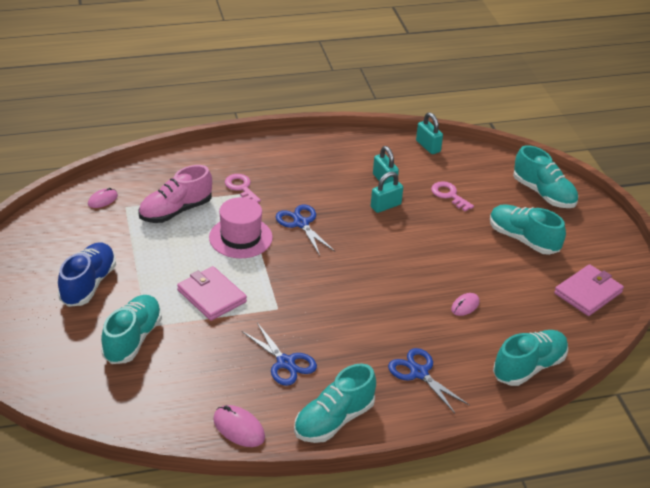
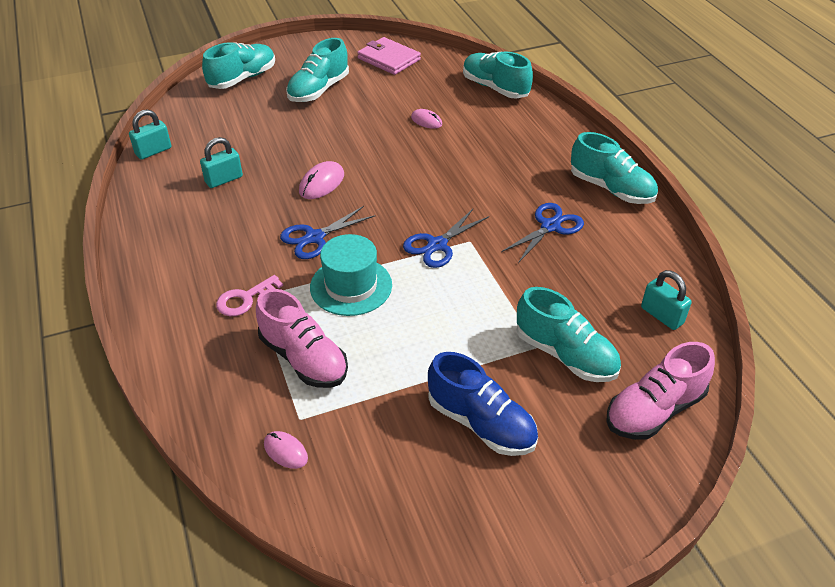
camera: 95 degrees left, 5 degrees up
(62, 376) = (654, 410): none -> pink shoe
(88, 284) = (481, 423): blue shoe -> blue shoe turned 150 degrees counterclockwise
(133, 339) = (565, 355): turquoise shoe -> turquoise shoe turned 150 degrees counterclockwise
(211, 296) = (466, 296): pink wallet -> none
(239, 428) = (654, 248): pink mouse -> pink mouse (322, 183)
(240, 237) = (351, 286): pink hat -> turquoise hat
(385, 206) = (273, 176): turquoise padlock -> turquoise padlock (662, 315)
(418, 373) = (527, 144): blue scissors -> blue scissors (437, 245)
(449, 195) = (249, 134): pink key -> none

